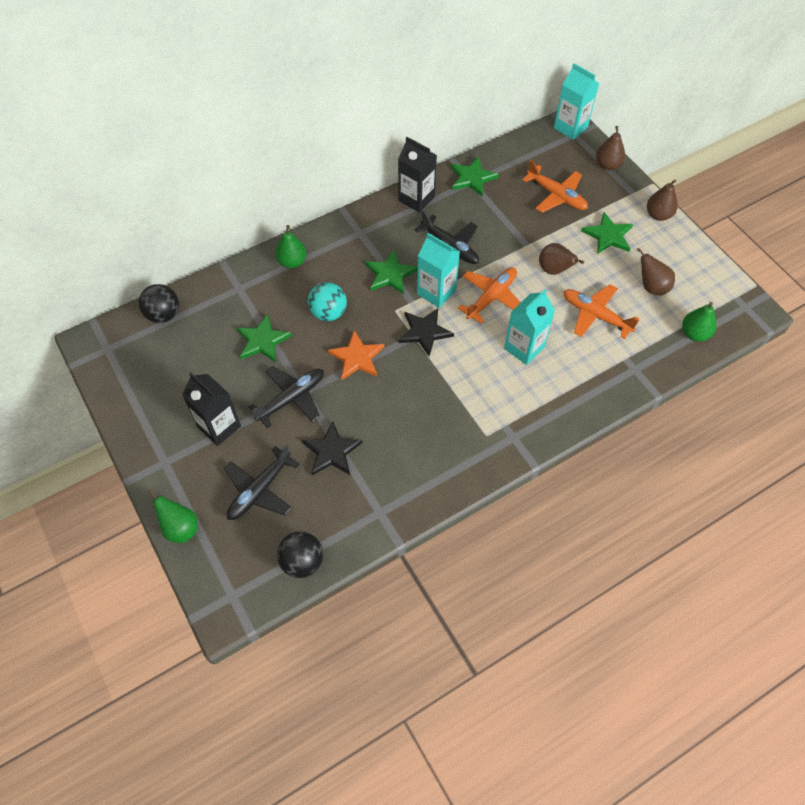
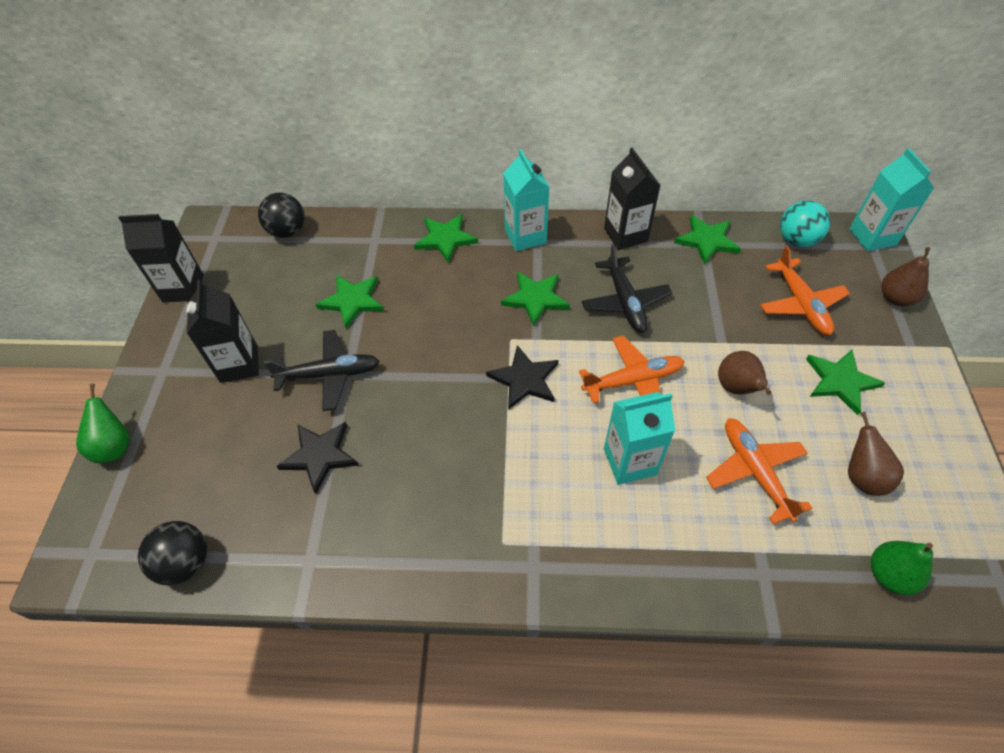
camera: 35 degrees right, 5 degrees down
(120, 398) = (183, 288): none -> black carton
(260, 490) = (217, 453): black plane -> none
(292, 262) = (445, 239): green pear -> green star
(328, 313) = (439, 306): turquoise ball -> turquoise ball (796, 240)
(357, 357) = (429, 368): orange star -> none
(436, 292) = (572, 342): turquoise carton -> turquoise carton (525, 236)
(658, 215) = (932, 389): brown pear -> none

